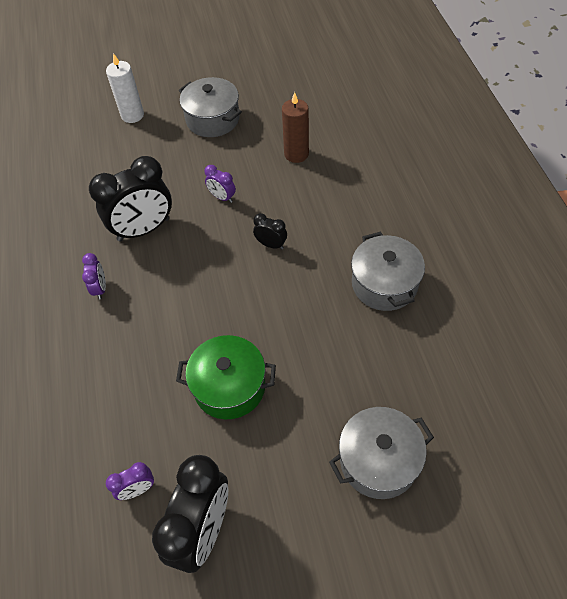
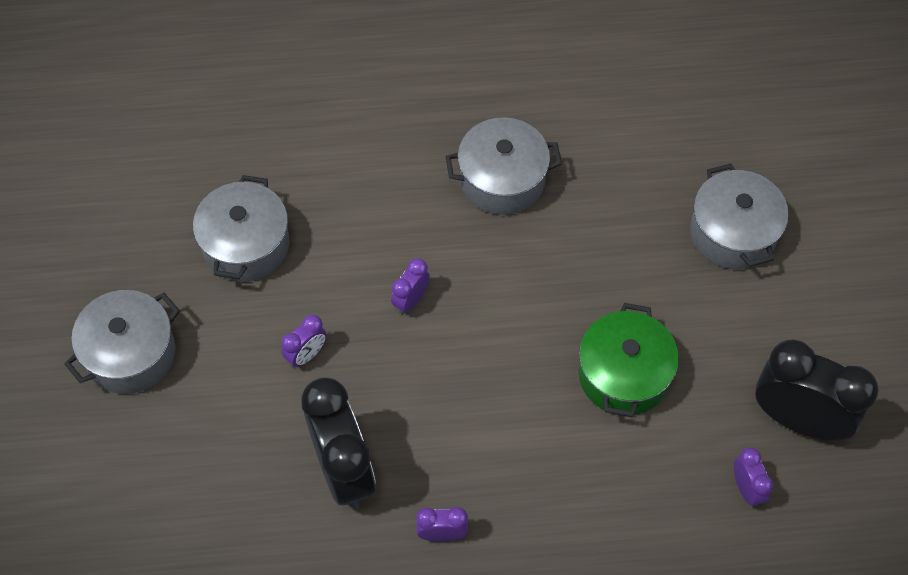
camera: 85 degrees left, 5 degrees up
(132, 115) = (77, 481): white candle -> none
(271, 244) = (410, 300): black clock -> purple clock
(296, 154) = (246, 244): brown candle -> grey pot

